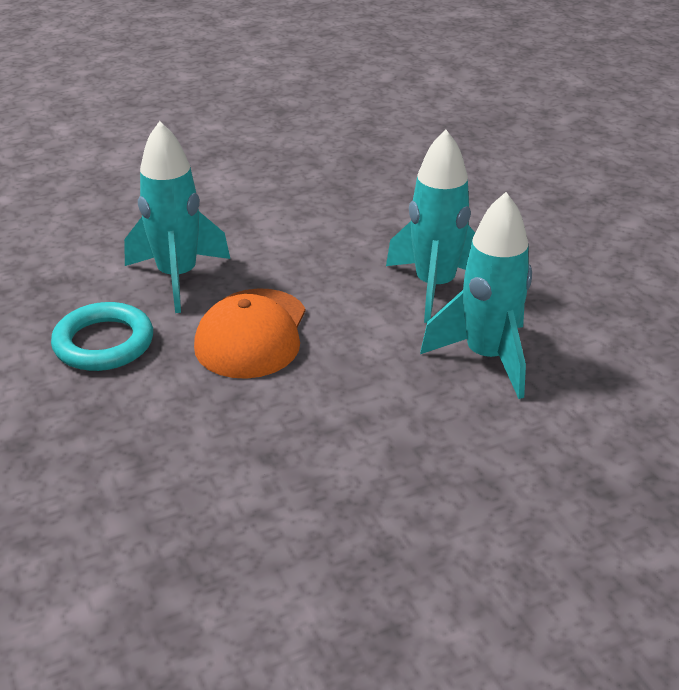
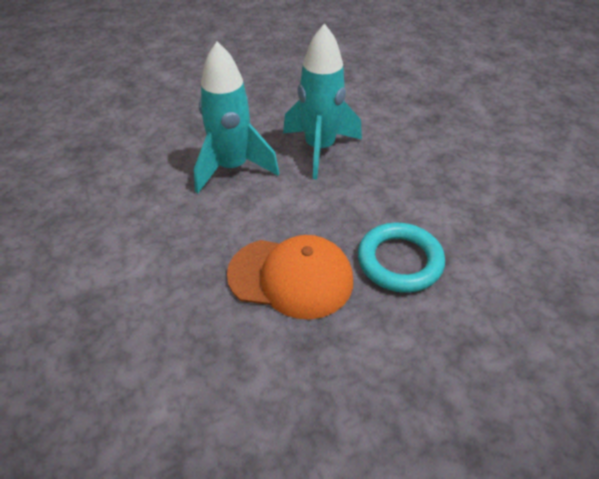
camera: 90 degrees left, 10 degrees up
(104, 343) = (306, 399): turquoise ring -> turquoise ring (399, 261)
(177, 277) = (191, 345): turquoise rocket -> none

